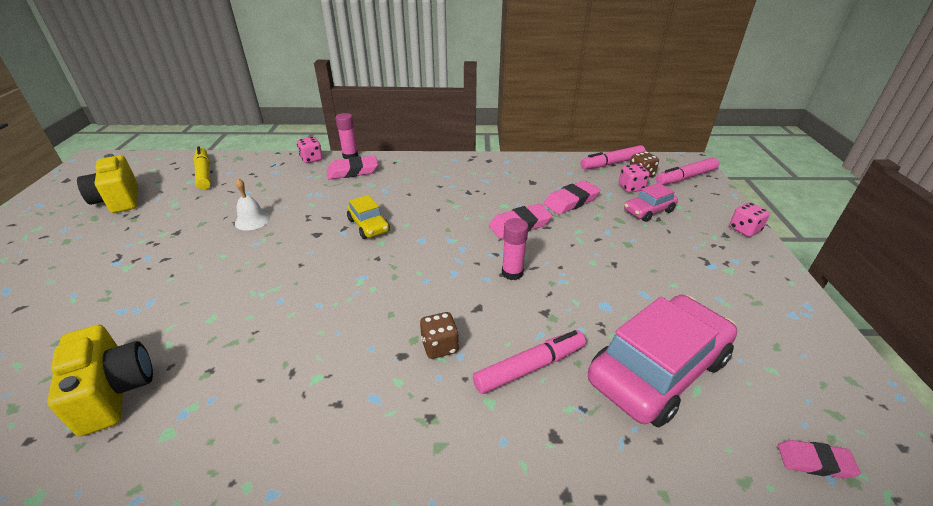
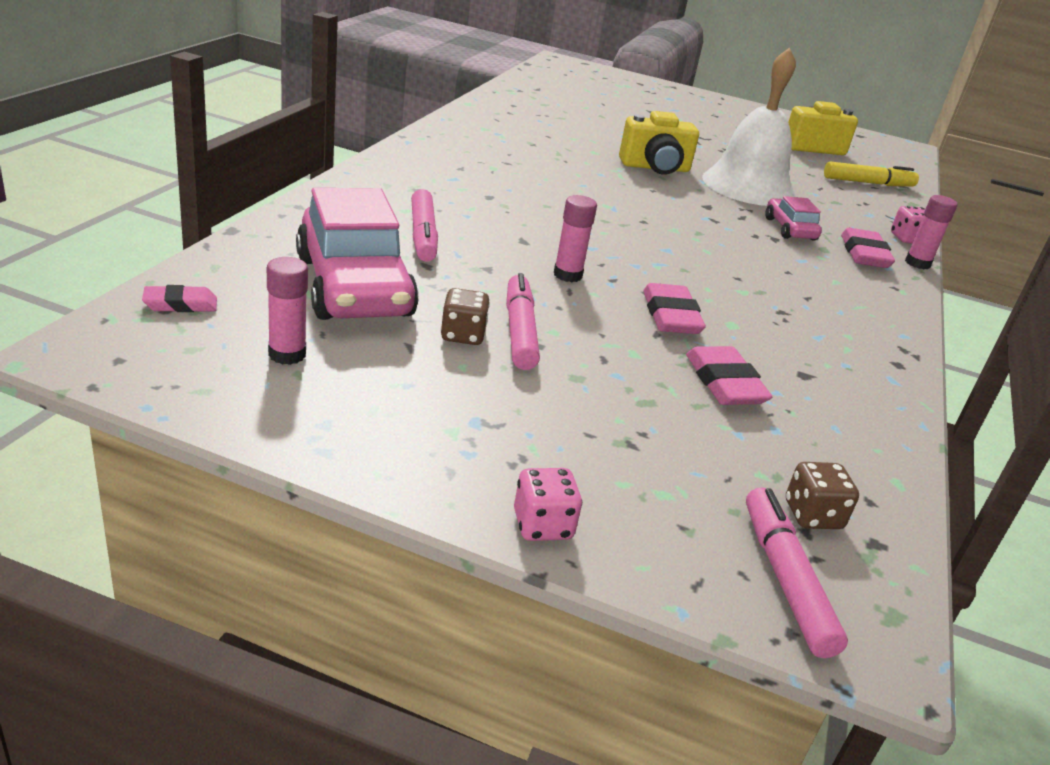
camera: 105 degrees right, 5 degrees down
(115, 392) = (535, 122): yellow camera -> yellow camera (655, 168)
(252, 220) = (748, 186): white bell -> white bell, size x2.40
(368, 225) = (713, 231): yellow car -> none
(440, 346) = (485, 211): brown dice -> brown dice (462, 335)
(612, 163) = (875, 501): pink marker -> pink marker (520, 331)
(631, 187) = (756, 471): pink dice -> none
(648, 211) = (661, 446): pink car -> pink car (789, 229)
(770, 361) = (287, 354): none -> pink glue stick
(814, 462) = (180, 304): pink eraser -> pink eraser turned 45 degrees clockwise

